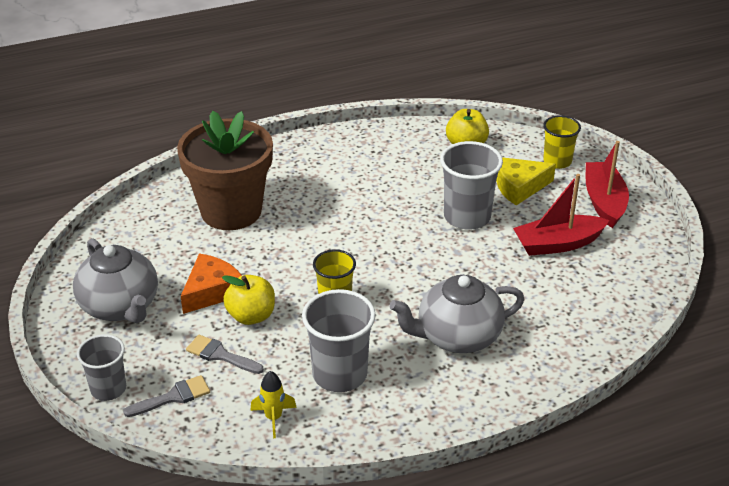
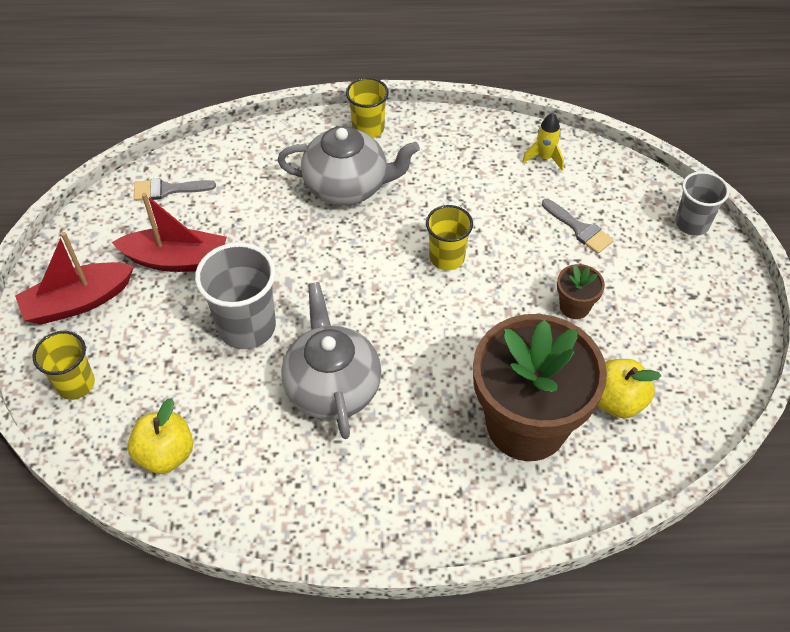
camera: 160 degrees left, 15 degrees up
(120, 306) = (677, 315): grey teapot -> grey teapot (332, 387)
(173, 397) = (631, 199): grey brush -> grey brush (167, 190)
(211, 291) = (574, 306): orange cheese -> brown flower pot
(251, 316) = (539, 264): yellow apple -> yellow apple (617, 401)
(339, 374) = (472, 180): grey cup -> none
(473, 400) = (368, 129): none -> yellow cup
(519, 187) = (154, 355): yellow cheese -> none
(604, 201) = (78, 302): red boat -> red boat turned 45 degrees clockwise

